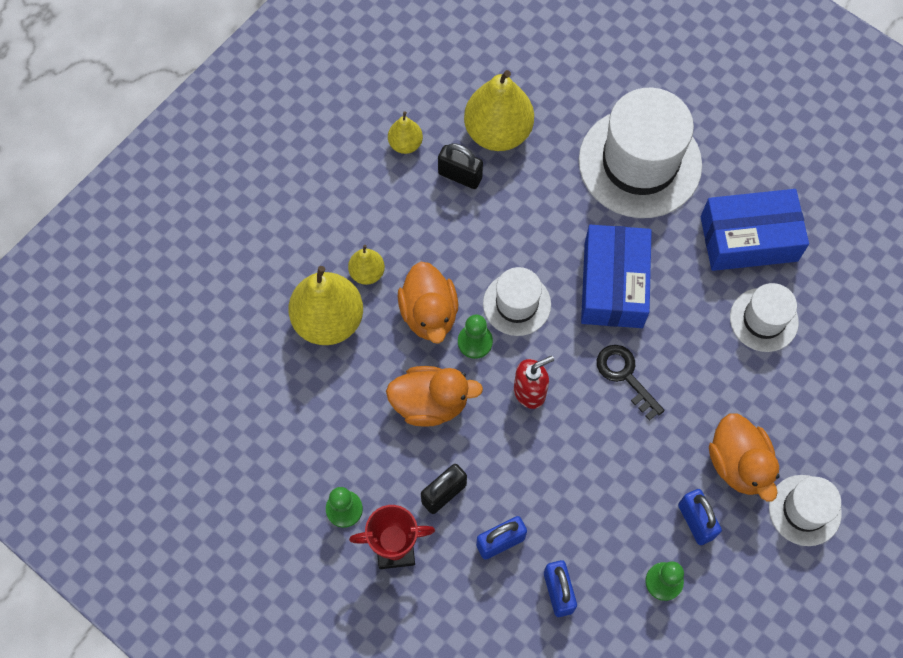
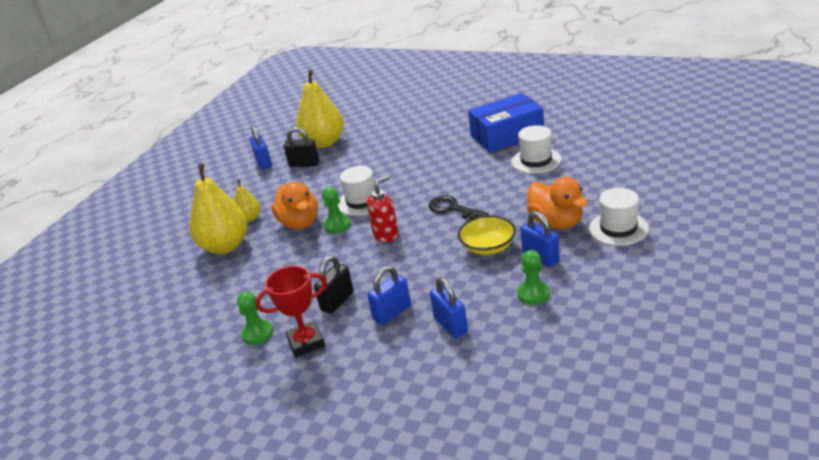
camera: 10 degrees left, 35 degrees down
(405, 144) = (263, 163): yellow pear -> blue padlock
(430, 403) = (313, 261): orange duck -> none
(613, 284) = (426, 175): blue box -> none
(640, 163) = (421, 128): white hat -> none
(643, 473) = (488, 247): none -> yellow bowl

